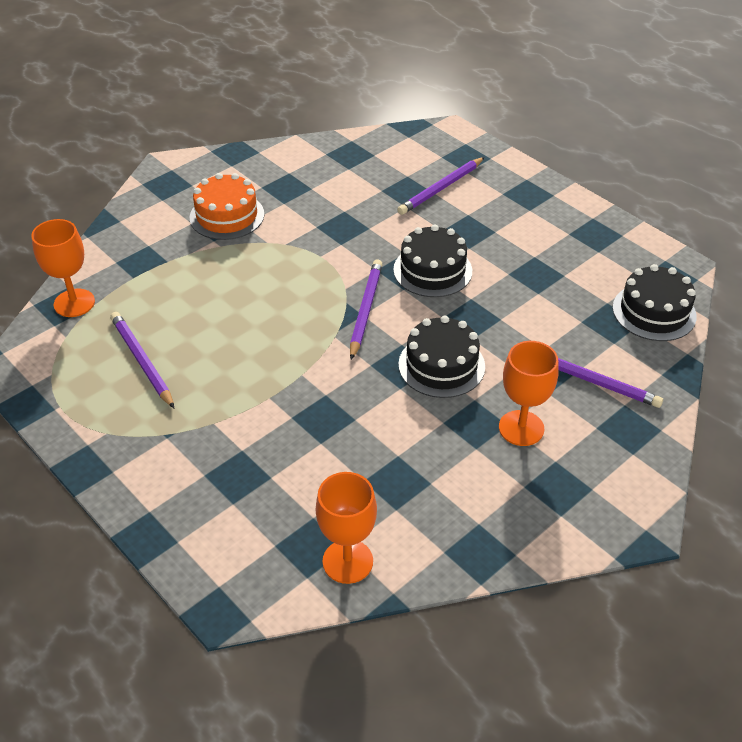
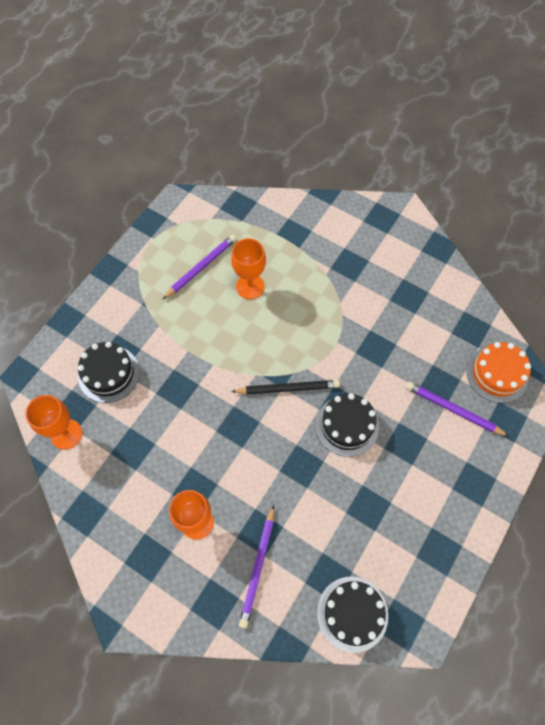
camera: 75 degrees right, 20 degrees up
(74, 303) = (242, 211): orange goblet -> orange goblet (250, 286)
(227, 216) = (360, 267): orange cake -> orange cake (497, 374)
(365, 310) = (287, 388): purple pencil -> black pencil
(441, 365) = (245, 454): black cake -> black cake (109, 374)

